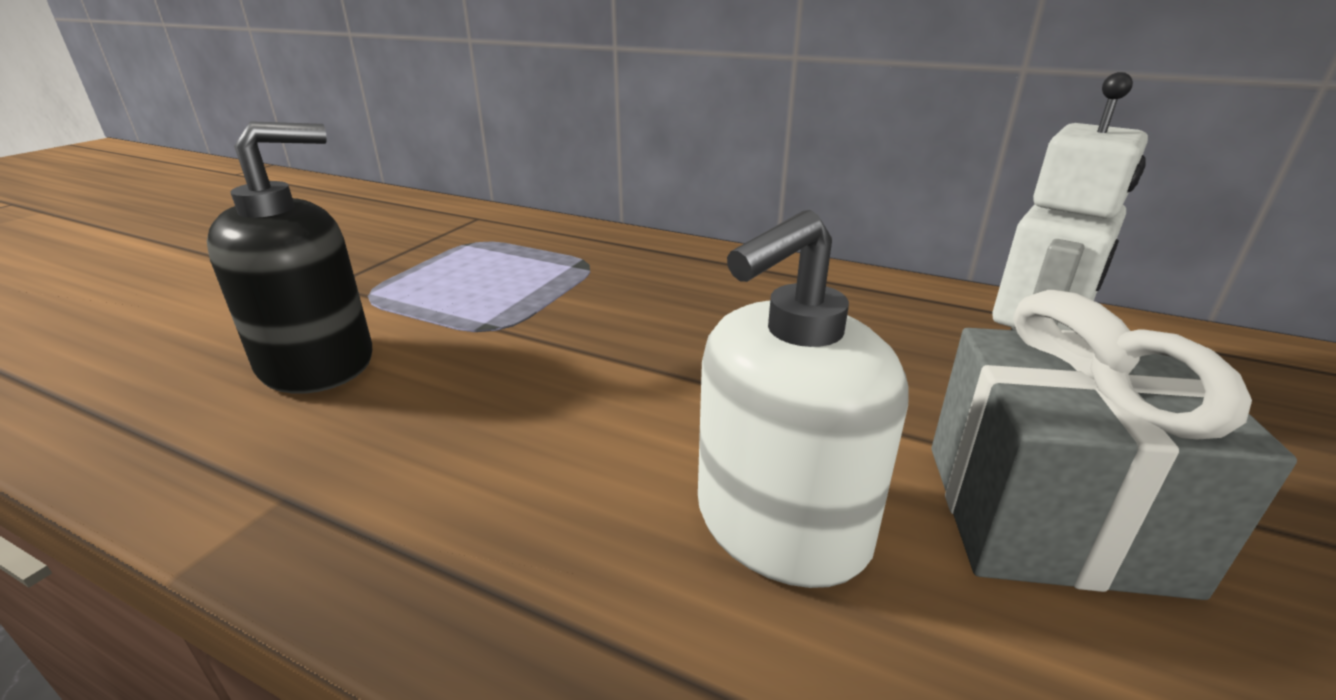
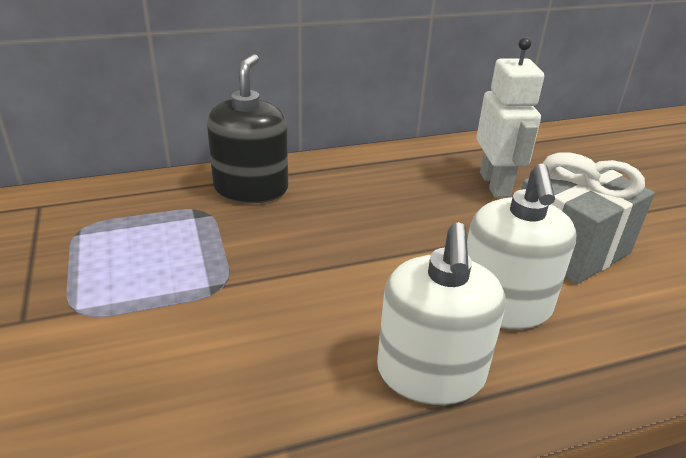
camera: 45 degrees left, 5 degrees up
(317, 363) = (144, 374): black soap dispenser -> black soap dispenser (251, 189)
(536, 535) = (430, 373): none -> white soap dispenser

